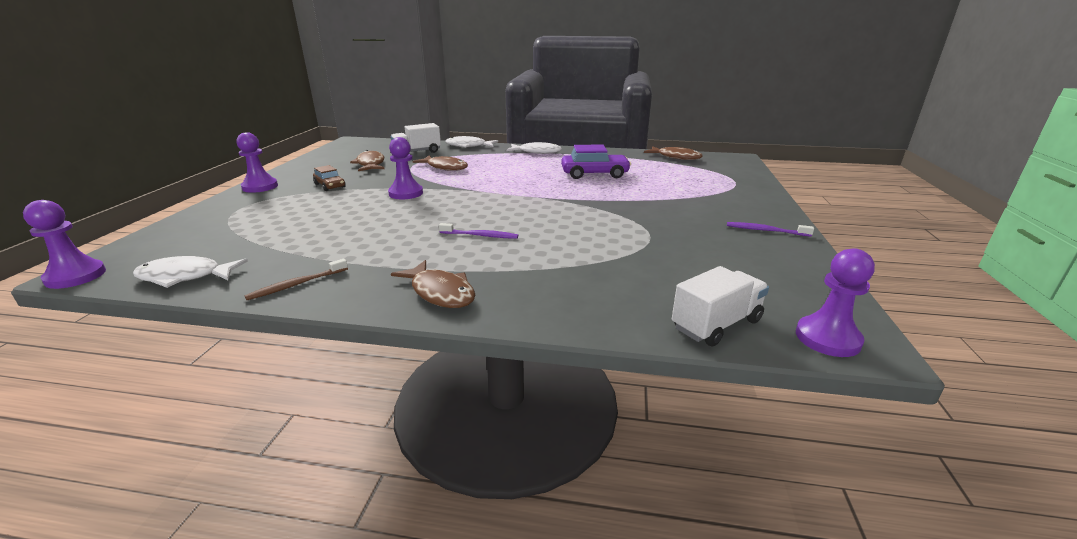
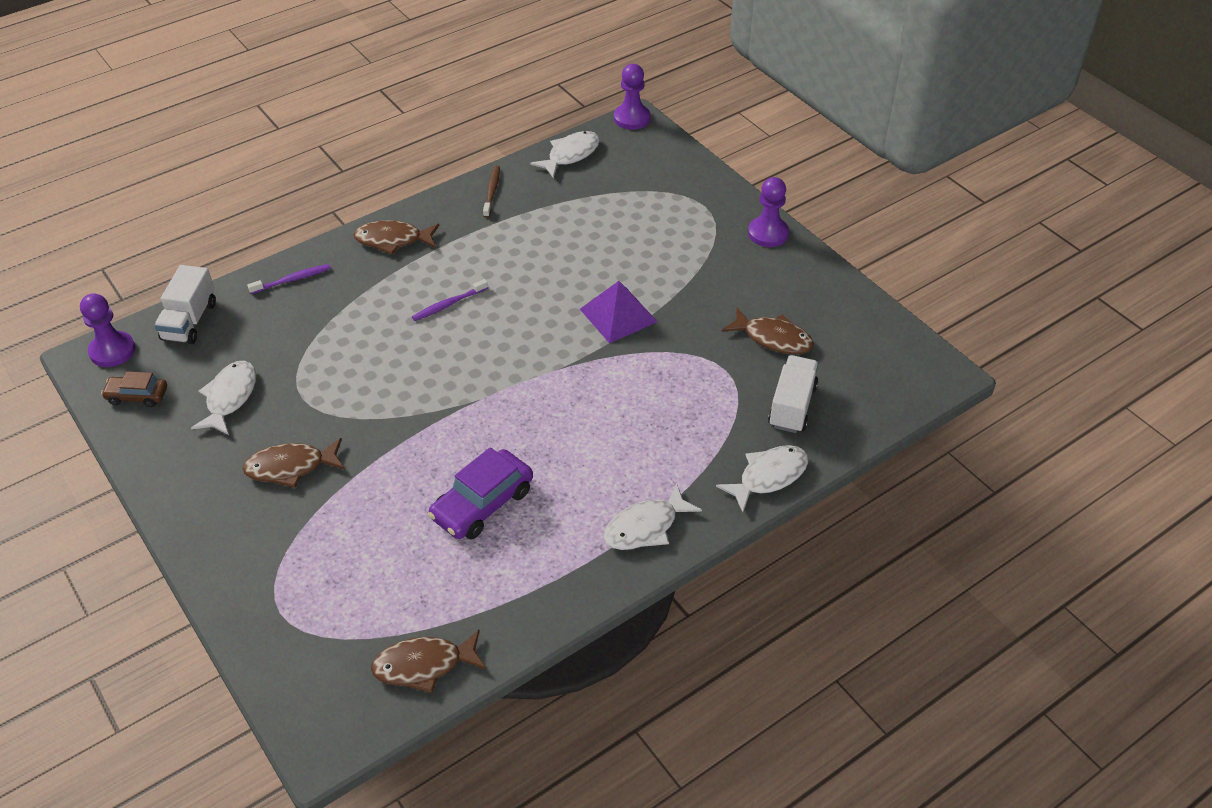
camera: 135 degrees right, 20 degrees up
(330, 185) = (714, 277): brown car -> brown car (137, 396)
(406, 193) = (618, 315): purple pawn -> purple pyramid
(445, 167) = (680, 391): brown fish -> brown fish (290, 467)
(709, 257) = (230, 397): none -> white fish
(766, 230) = (193, 481): purple toothbrush -> purple toothbrush (292, 280)

